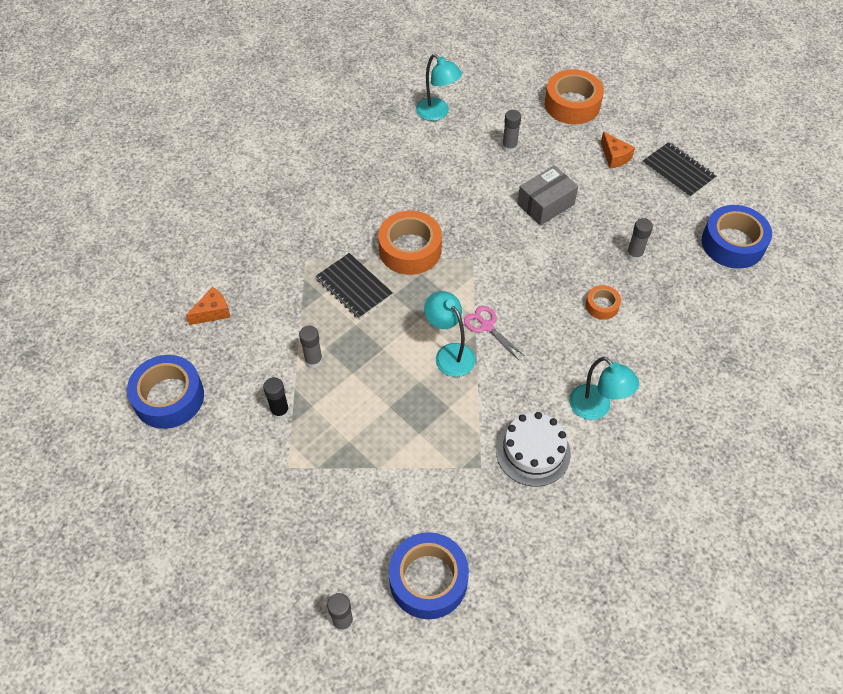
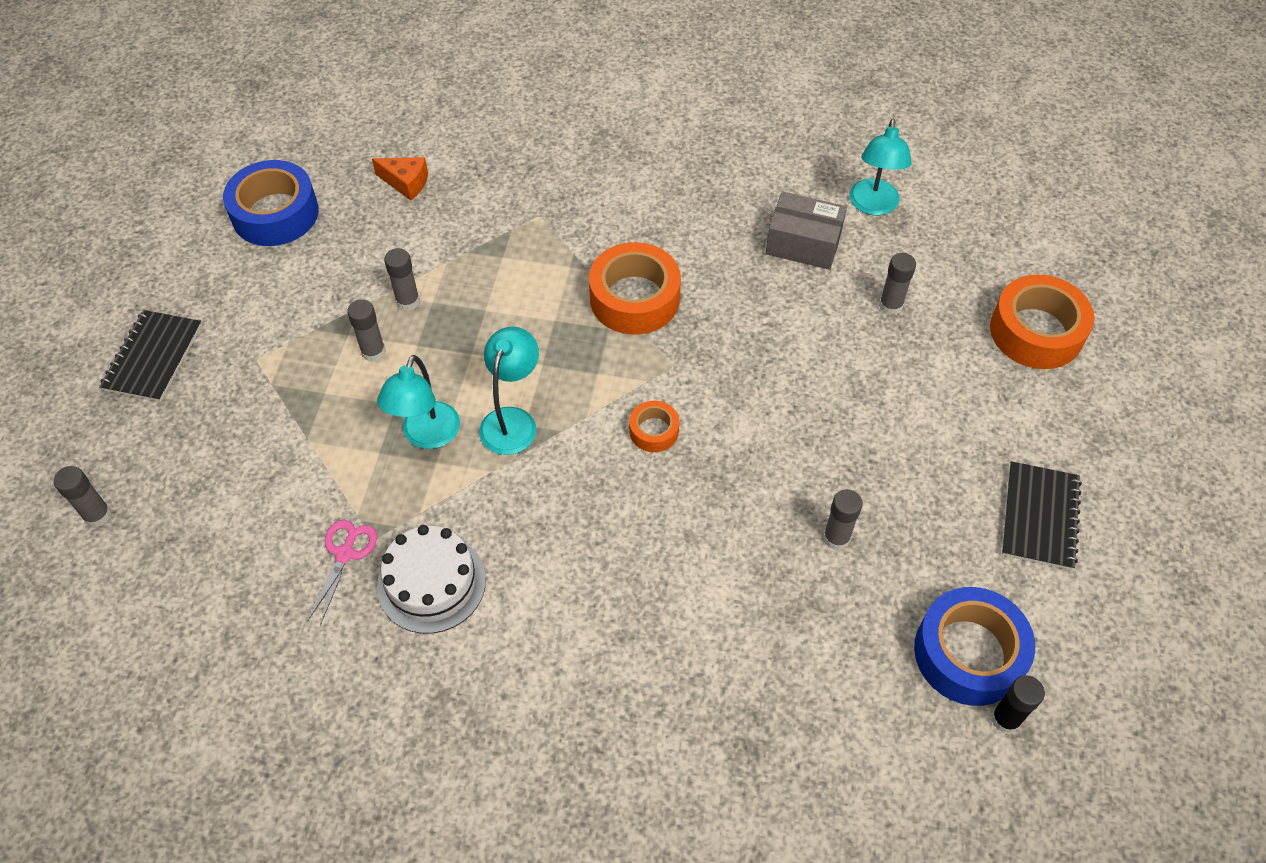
camera: 55 degrees right, 0 degrees up
(280, 411) = (321, 311): black glue stick -> black glue stick (1005, 719)
(338, 398) = (373, 352): none -> grey glue stick
(354, 287) = (536, 279): black notebook -> black notebook (153, 357)
(428, 580) = (192, 568): blue tape -> none
(487, 326) = (582, 436): pink scissors -> pink scissors (345, 554)
(545, 204) = (831, 394): grey box -> grey box (803, 243)
(596, 408) = (546, 620): turquoise lamp -> turquoise lamp (427, 436)
(602, 305) = (716, 543): orange tape -> orange tape (654, 431)
(614, 157) = (990, 427): orange cheese -> none

